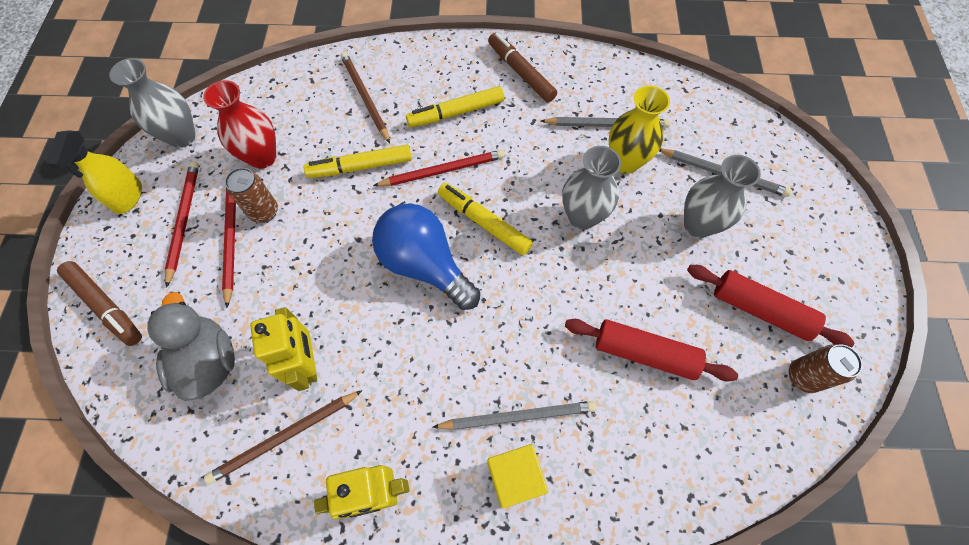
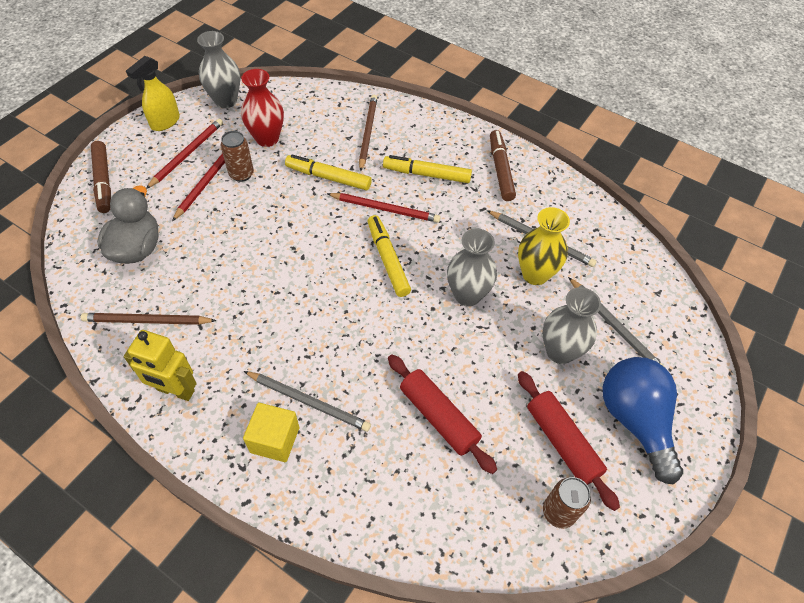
camera: 30 degrees right, 10 degrees down
(307, 364) = (195, 284): yellow robot -> none
(424, 264) = (322, 265): blue light bulb -> blue light bulb (635, 420)

